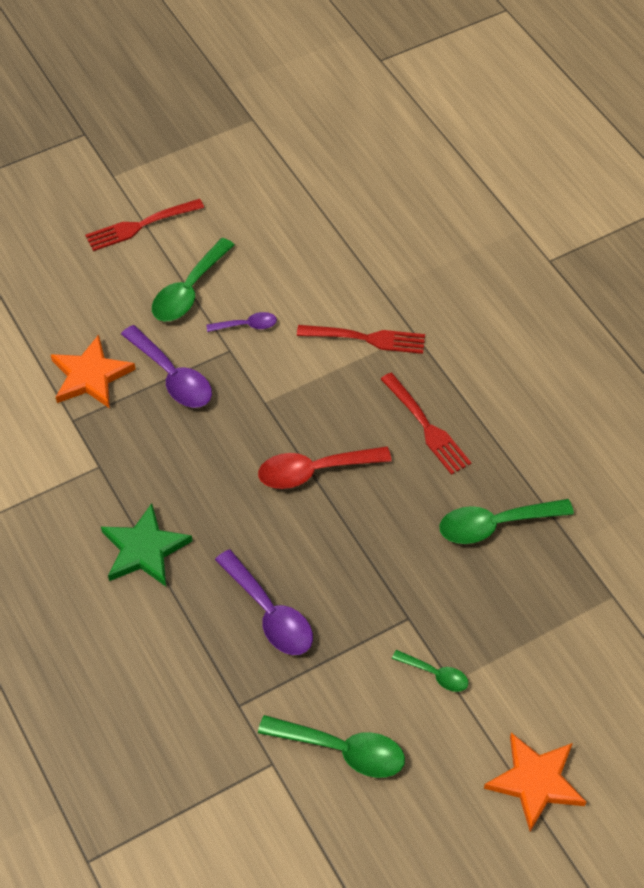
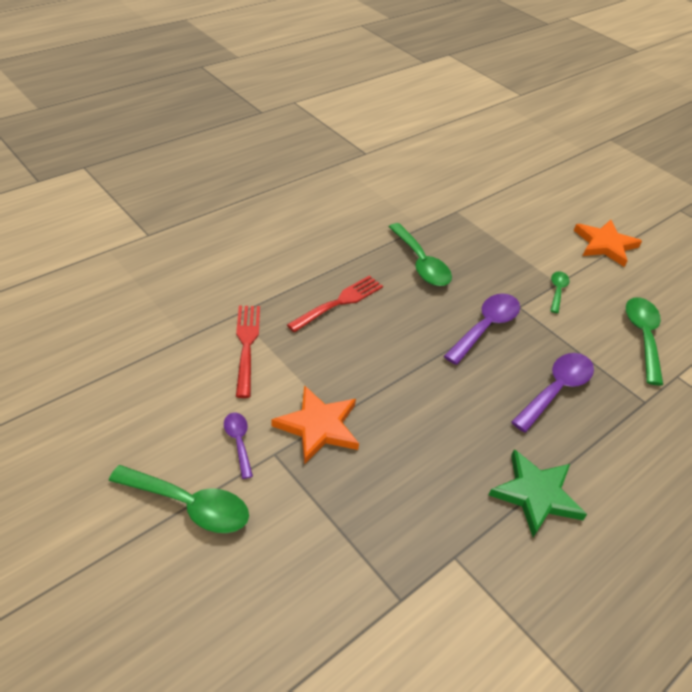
camera: 105 degrees left, 10 degrees down
(90, 376) = (332, 593): orange star -> orange star (318, 426)
(141, 225) = (74, 579): red fork -> none
(172, 376) = (318, 503): purple spoon -> purple spoon (485, 327)
(314, 471) = (405, 371): red spoon -> none

